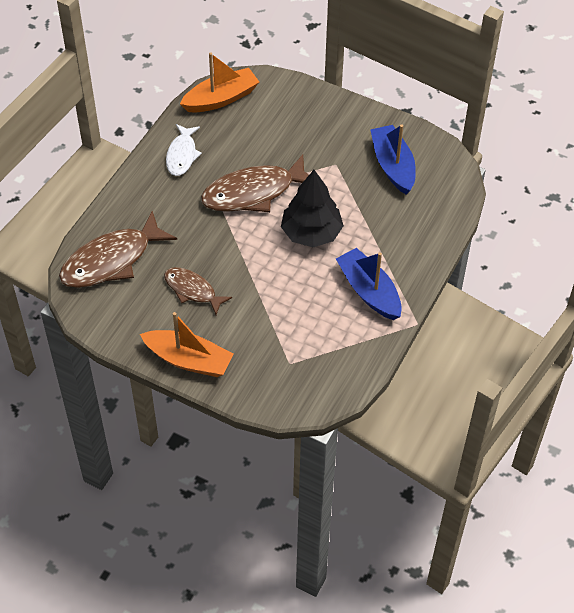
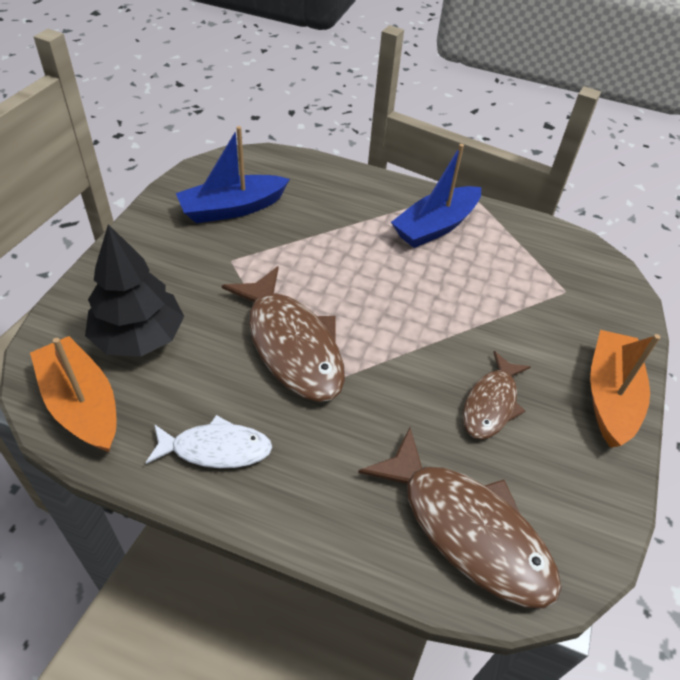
camera: 100 degrees left, 5 degrees down
(311, 233) = (356, 279): black tree -> black tree (139, 337)

